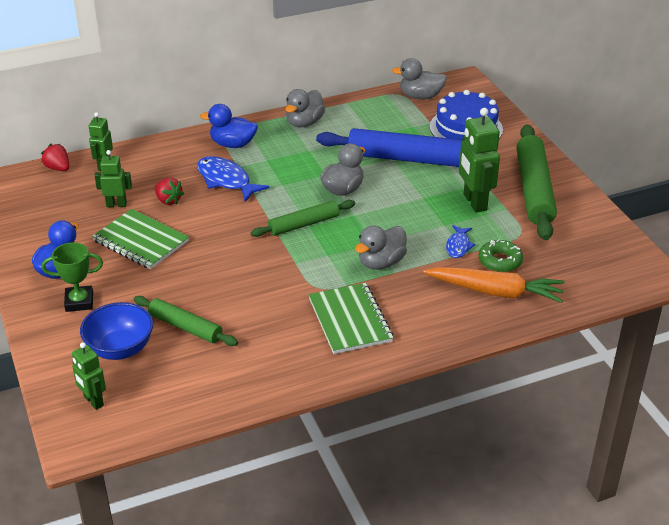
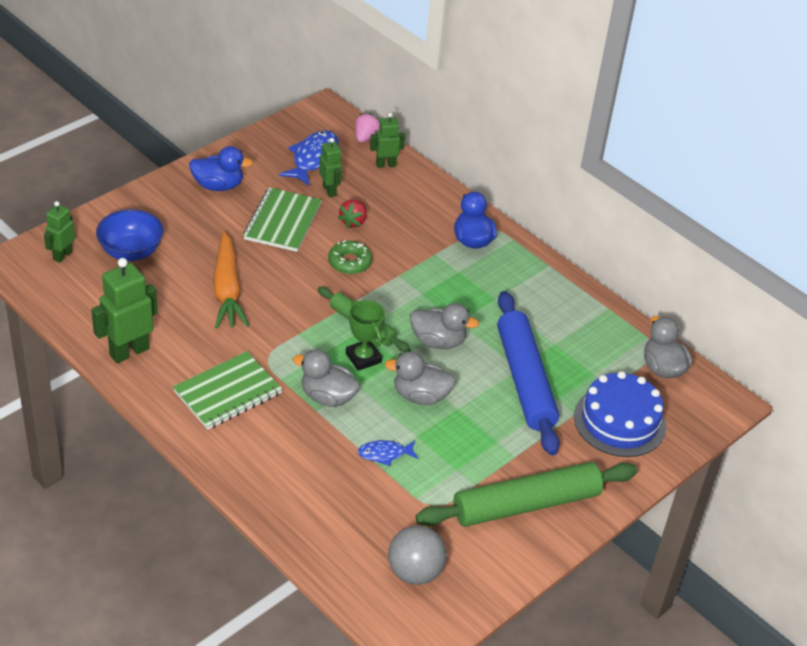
camera: 65 degrees right, 5 degrees up
(58, 168) = (366, 137): red strawberry -> pink strawberry
(79, 302) = (182, 209): green trophy -> green trophy (363, 358)
(185, 327) = (174, 283): green rolling pin -> none
(226, 180) = (407, 252): blue fish -> blue fish (313, 158)
(304, 123) = (545, 283): grey duck -> grey duck (420, 396)
(474, 202) = (472, 454): green robot -> green robot (129, 351)
(495, 292) = (319, 498): orange carrot -> orange carrot (227, 290)
(500, 261) = (374, 494): green donut -> green donut (349, 262)
(587, 259) = (414, 572): none -> grey ball

